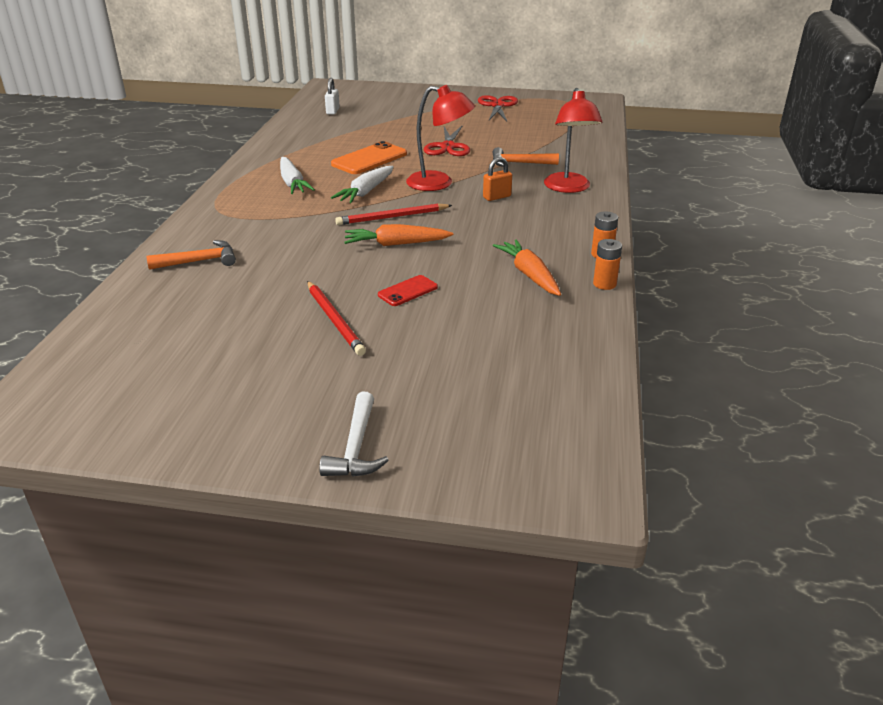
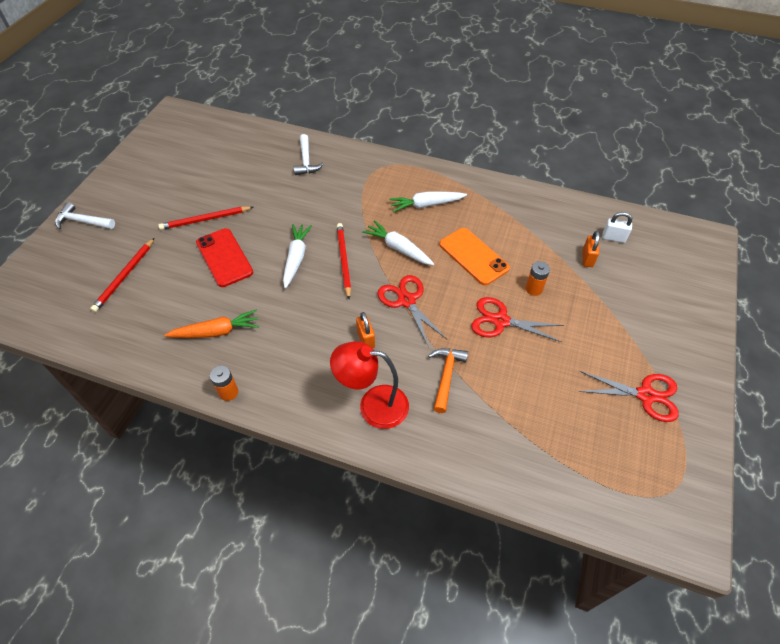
camera: 100 degrees right, 20 degrees up
(199, 261) = (306, 161): orange hammer -> white hammer
(361, 119) = (587, 258): none -> orange padlock
(396, 244) = (296, 258): orange carrot -> white carrot
(408, 291) = (224, 257): red phone -> red phone, size x1.75
(439, 183) = (406, 300): red lamp -> red scissors
(469, 364) = (124, 276): none -> red pencil
(604, 284) = (181, 379): orange battery -> orange battery (534, 289)

